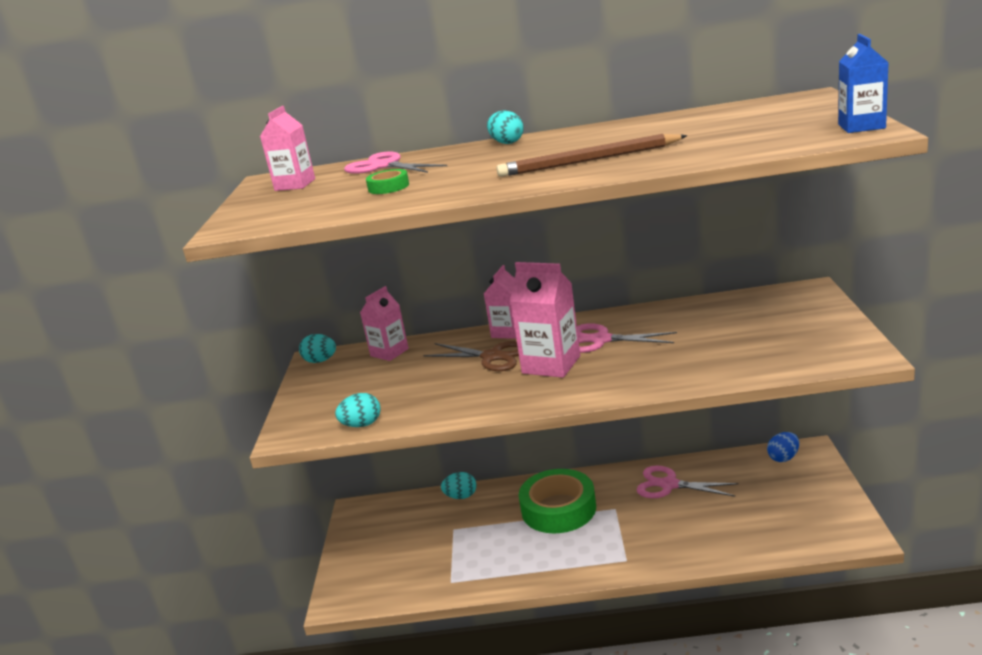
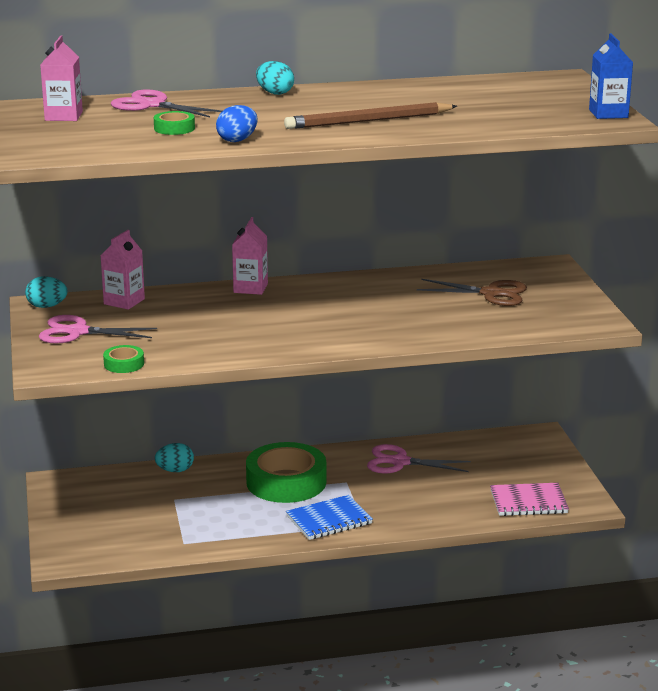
camera: 15 degrees left, 0 degrees up
(362, 425) = (124, 364): turquoise egg -> green tape
(492, 357) = (240, 310): brown scissors -> brown scissors (491, 293)
(551, 364) = (305, 319): pink carton -> none
(592, 555) = (329, 520): none -> blue notebook
(601, 340) = (351, 300): pink scissors -> pink scissors (78, 332)
(783, 458) = (514, 440): blue egg -> blue egg (237, 140)
(797, 533) = (528, 502): none -> pink notebook

